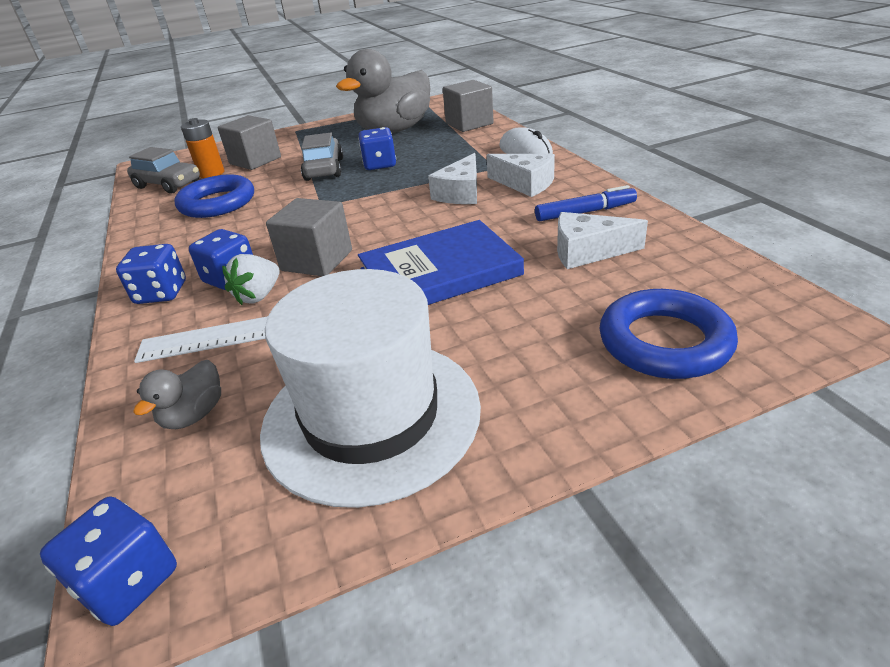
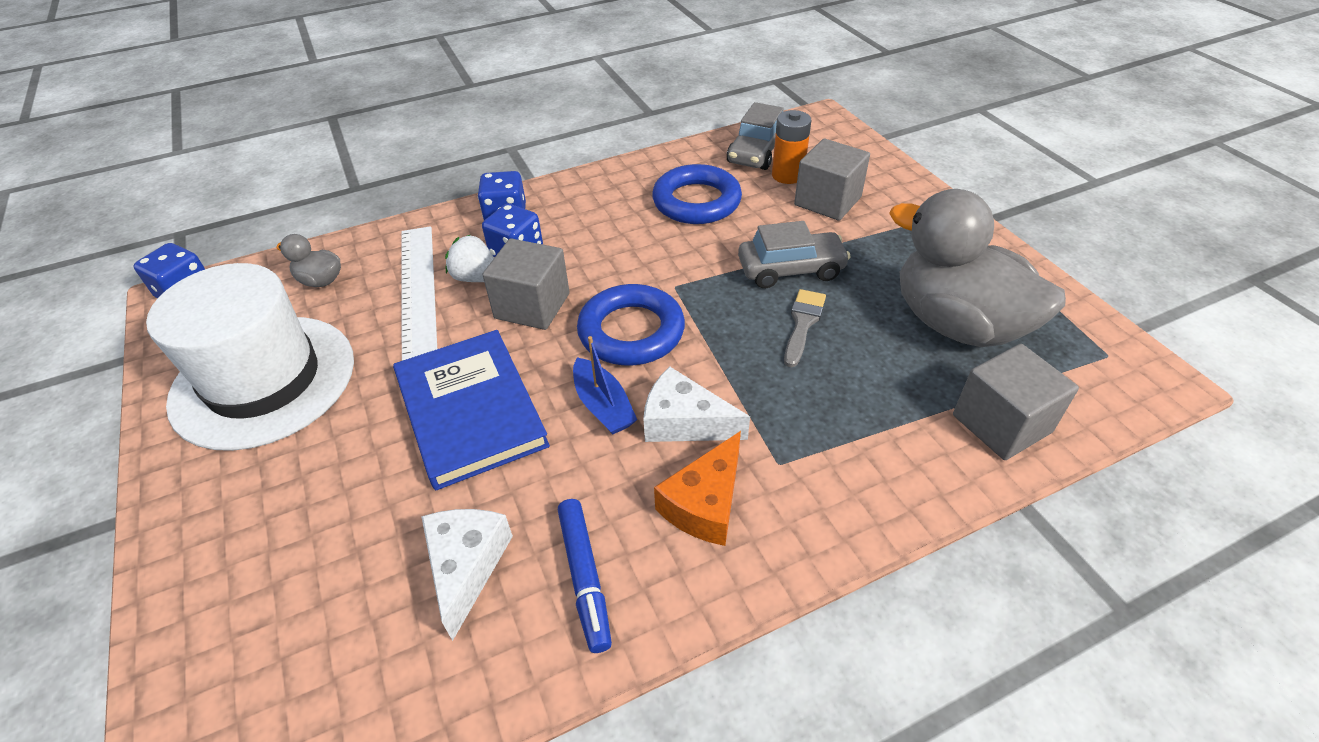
camera: 85 degrees right, 10 degrees up
(380, 164) = (803, 323): blue dice -> grey brush
(442, 220) = (603, 405): none -> blue boat
(525, 150) = (855, 509): white mouse -> none
(525, 184) = (705, 503): white cheese -> orange cheese
(664, 342) = (245, 619): blue ring -> blue ring (631, 331)

